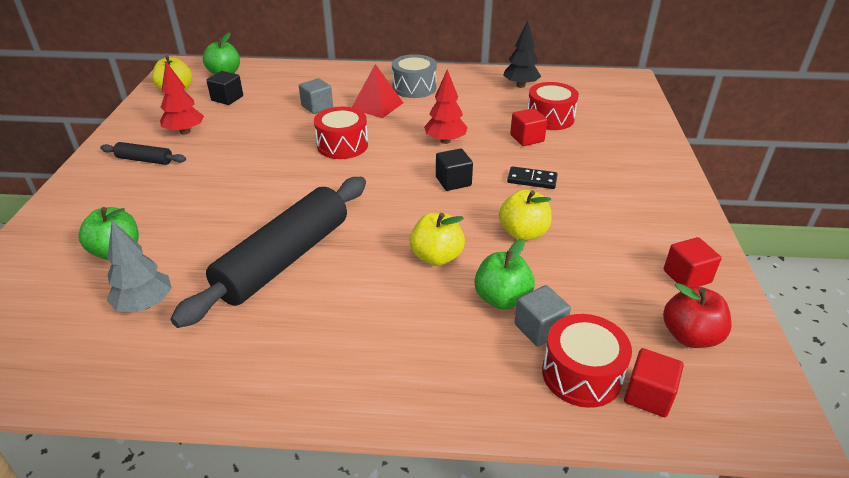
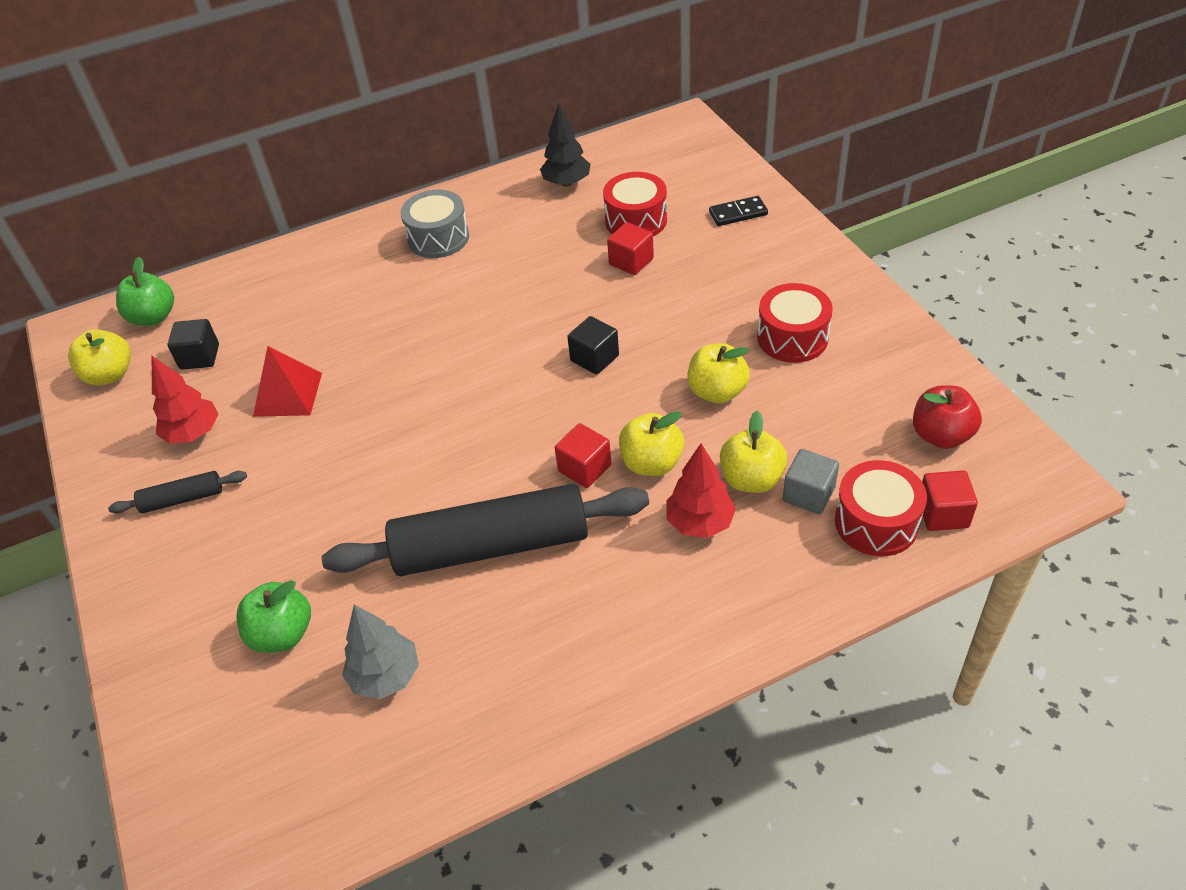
camera: 25 degrees left, 10 degrees up
(284, 259) = (491, 545): black rolling pin -> black rolling pin turned 75 degrees clockwise
(317, 107) = (337, 319): grey cube -> none
(342, 145) = (423, 364): red drum -> red drum (792, 337)
(377, 105) = (414, 285): red pyramid -> red pyramid (288, 394)
(445, 141) = (541, 305): red tree -> red tree (699, 522)
(502, 299) = (751, 479): green apple -> yellow apple
(532, 180) = (677, 318): black domino -> black domino (738, 213)
(687, 276) = (901, 370): red cube -> red cube (584, 468)

